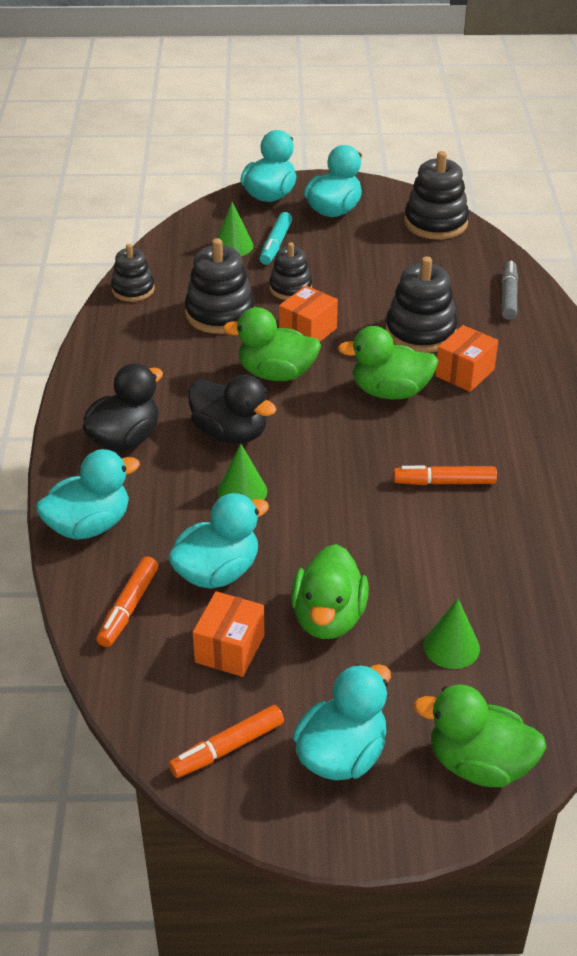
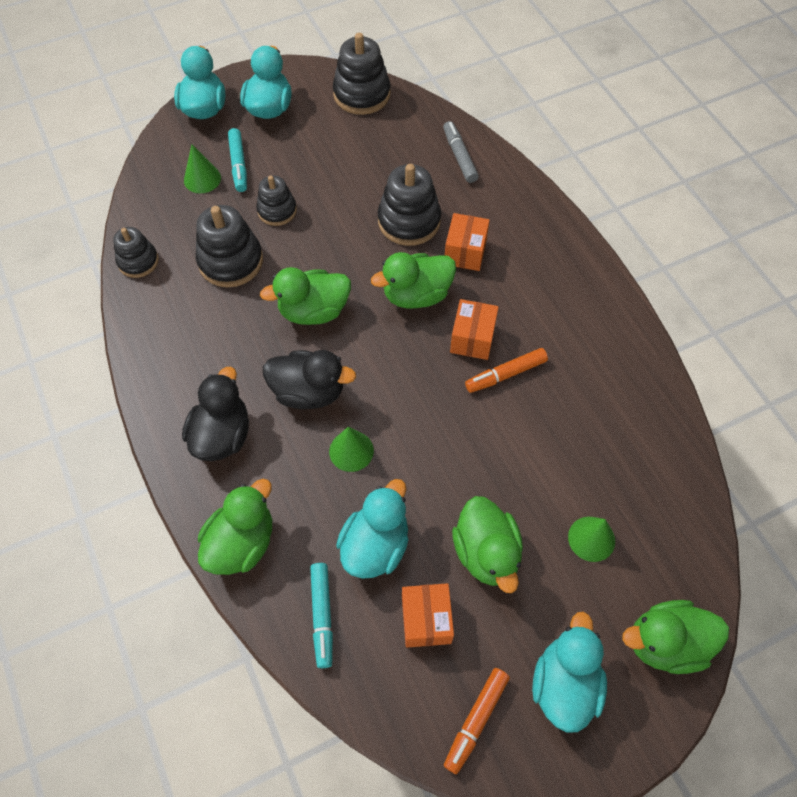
camera: 25 degrees left, 20 degrees up
(89, 525) = (242, 543): turquoise duck -> green duck
(129, 607) = (322, 615): orange marker -> turquoise marker
(308, 331) = (316, 254): orange box -> orange box (472, 338)

